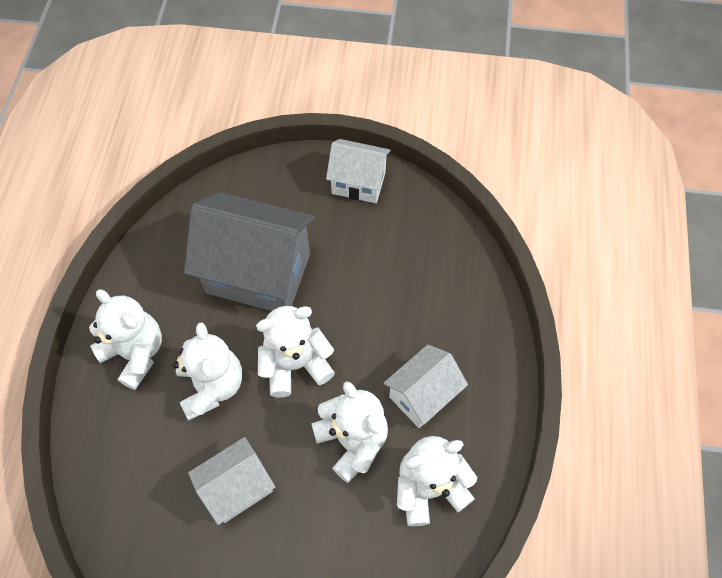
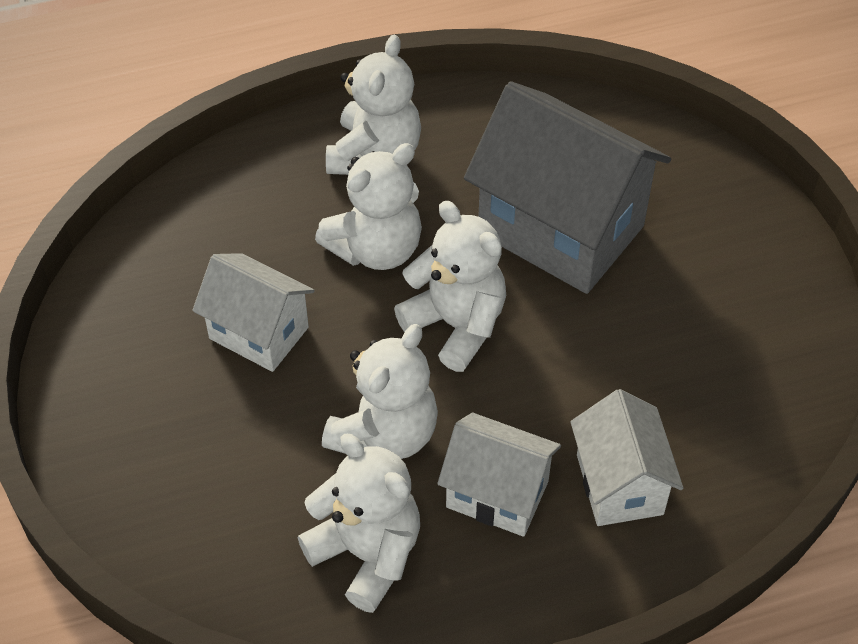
camera: 65 degrees right, 10 degrees down
(258, 273) = (561, 229): grey house -> grey house turned 45 degrees counterclockwise
(358, 183) = (781, 284): white house -> white house (619, 484)

